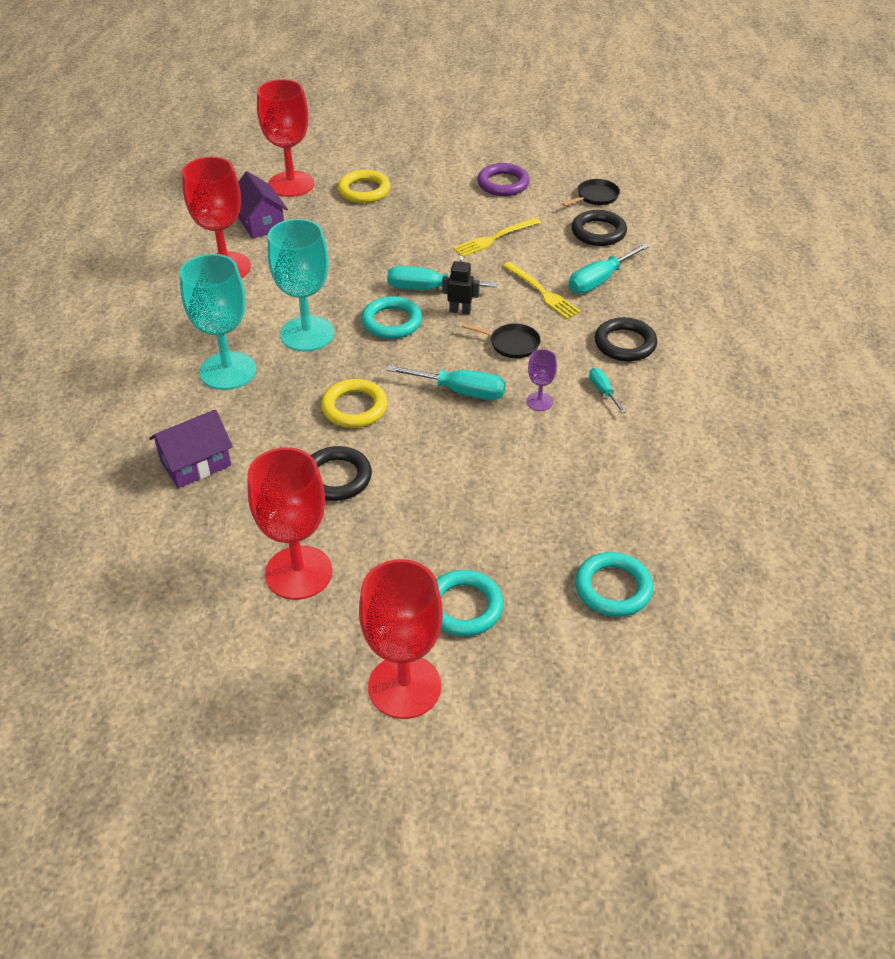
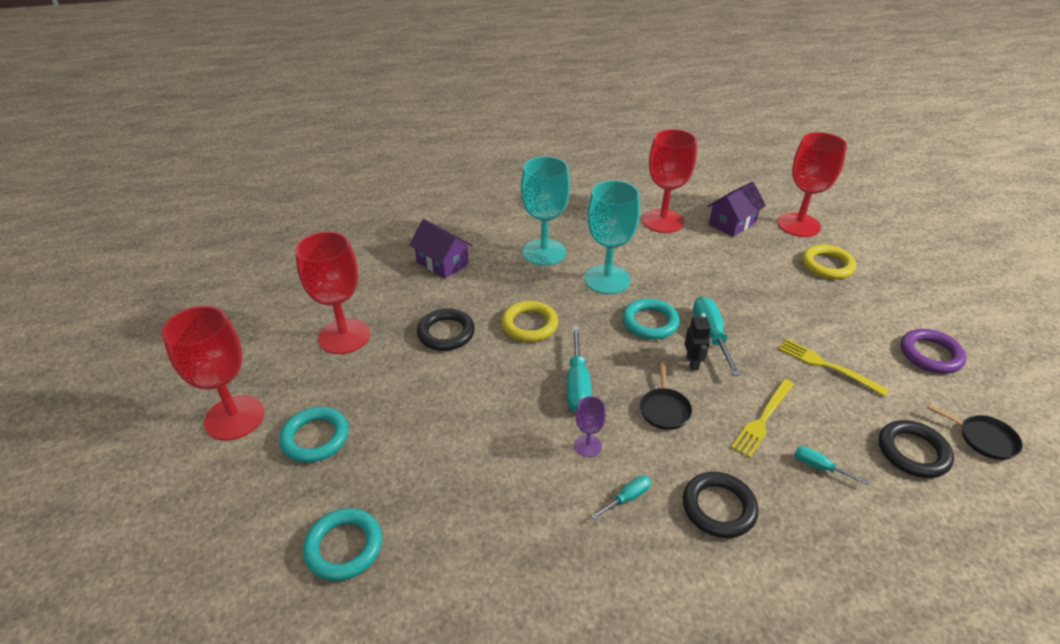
camera: 75 degrees right, 5 degrees down
(600, 280) = (819, 467): turquoise screwdriver -> turquoise screwdriver, size x0.55

